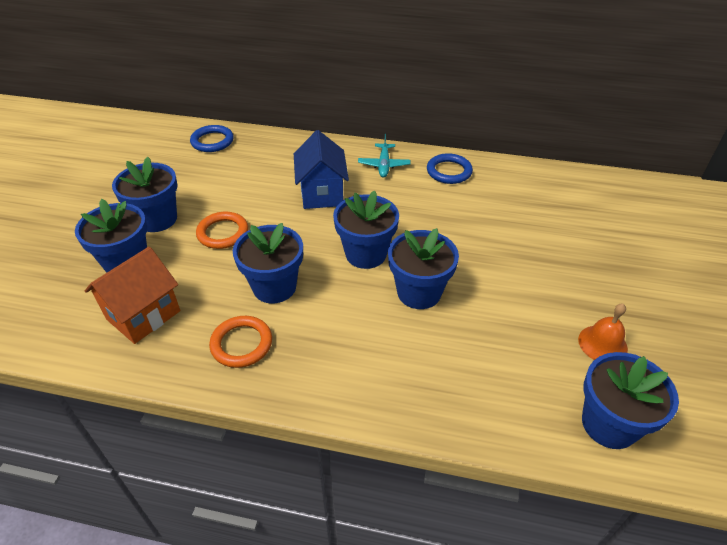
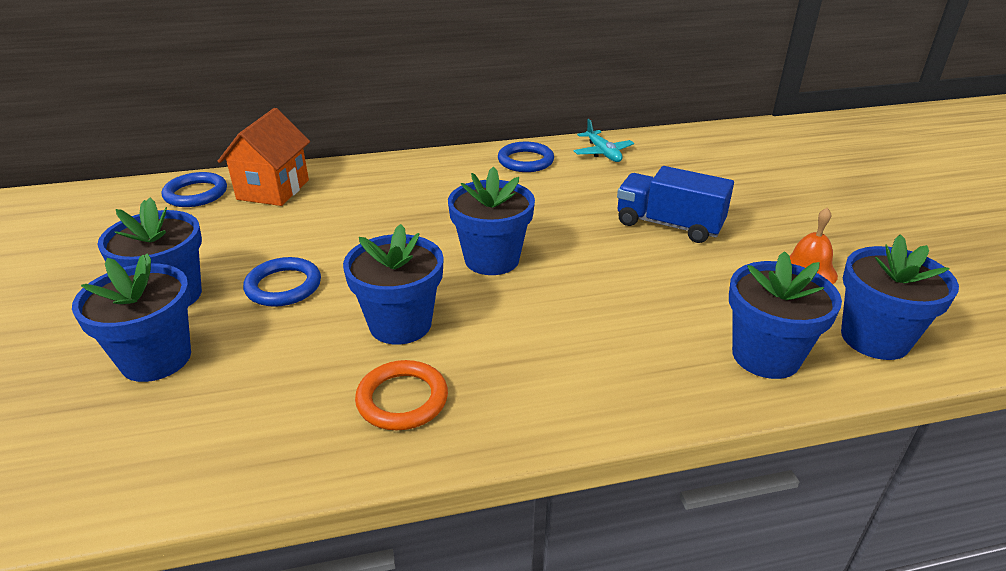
camera: 25 degrees left, 10 degrees down
(143, 315) = (228, 412): orange house -> orange house (273, 190)
(223, 233) = (283, 286): orange ring -> blue ring
(322, 193) = (390, 214): blue house -> none
(384, 165) = (445, 171): turquoise plane -> turquoise plane (603, 153)
(419, 292) = (584, 279): blue flower pot -> blue flower pot (765, 356)
(519, 264) = (669, 225): none -> blue truck

